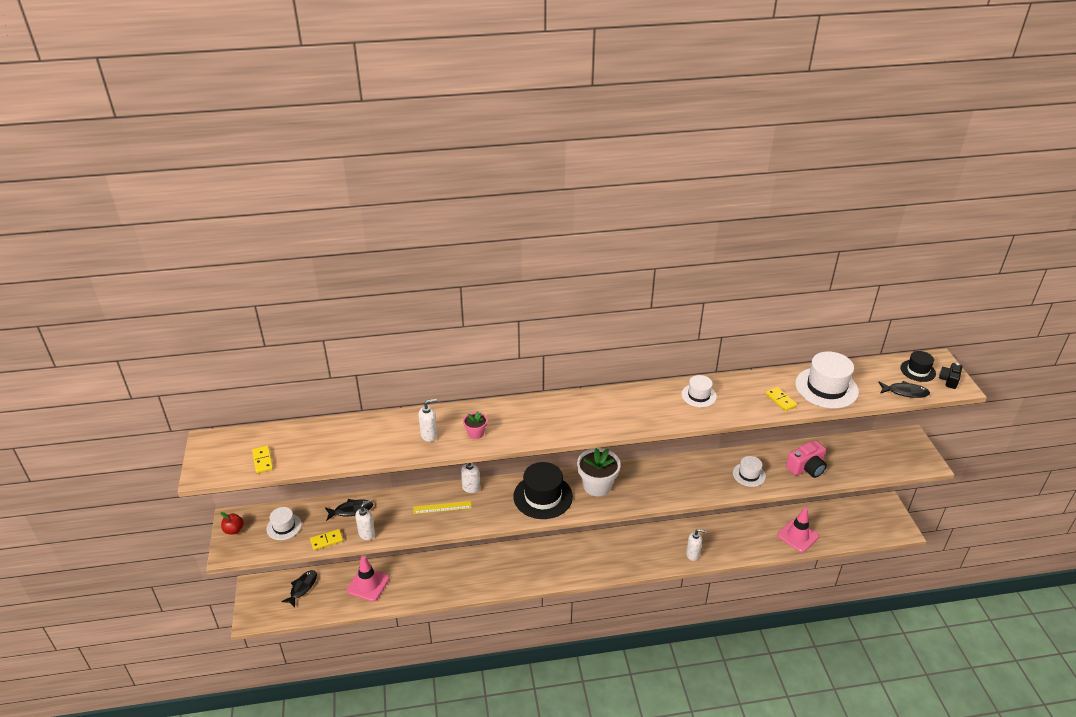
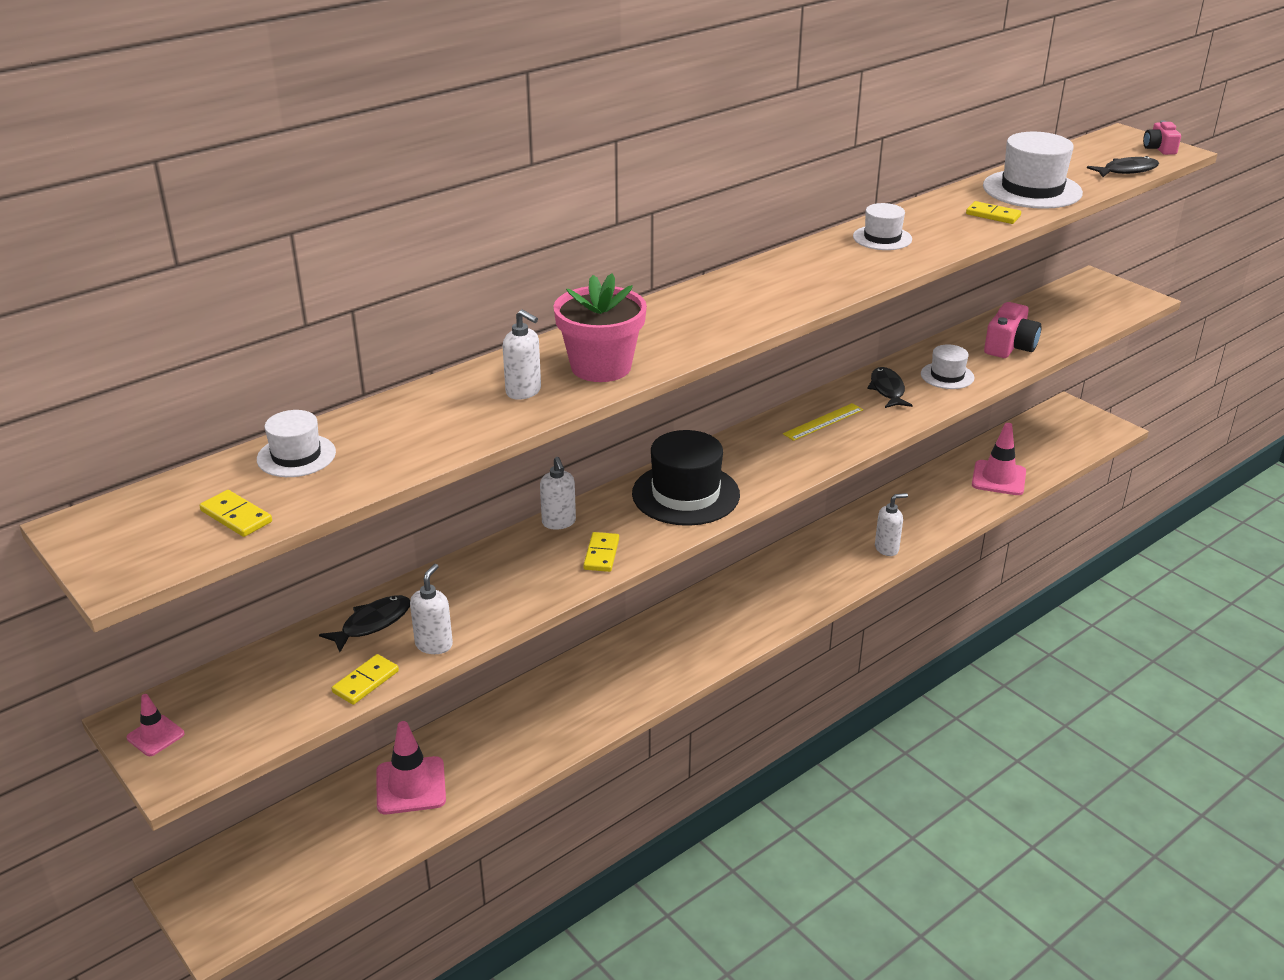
camera: 30 degrees left, 5 degrees down
(234, 530) = (155, 736): red apple -> pink traffic cone
(284, 526) = (259, 693): white hat -> white hat (296, 456)
(302, 588) = (286, 842): black fish -> black fish (887, 390)
(429, 435) = (524, 391): white soap dispenser -> white soap dispenser turned 90 degrees clockwise
(442, 507) = (535, 563): yellow ruler -> yellow ruler (823, 422)
(475, 515) = (601, 554): none -> yellow domino
(476, 433) = (601, 367): pink flower pot -> pink flower pot, size x1.97
(597, 485) = (754, 454): white flower pot -> none
(918, 370) = (1114, 149): black hat -> none
(949, 380) = (1159, 148): black camera -> pink camera

